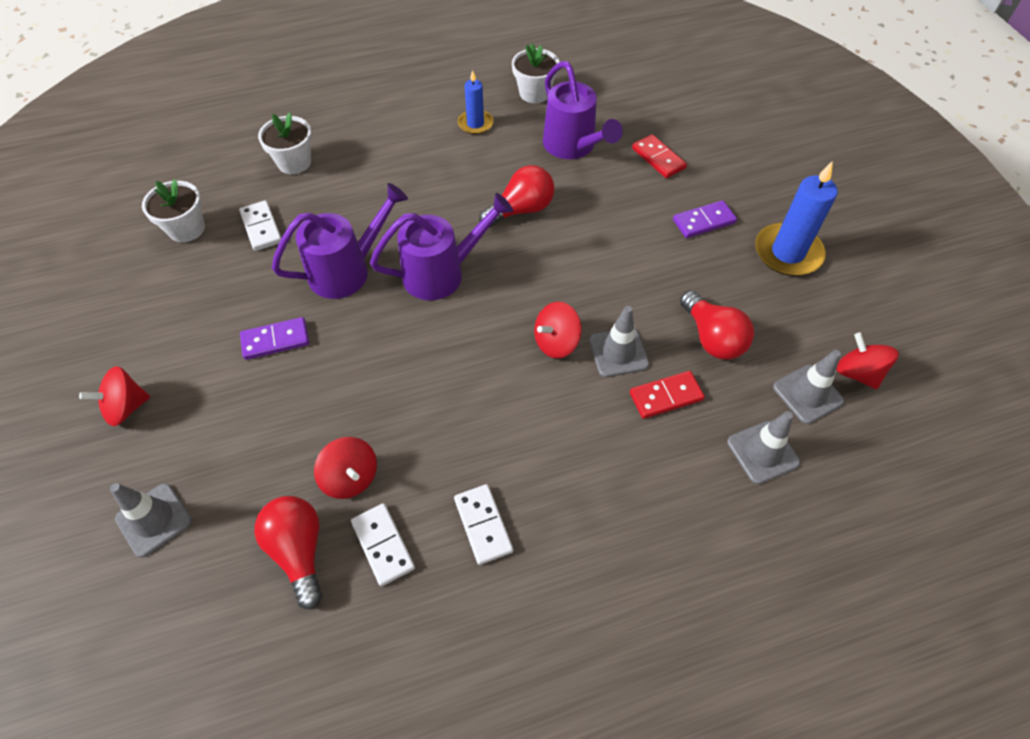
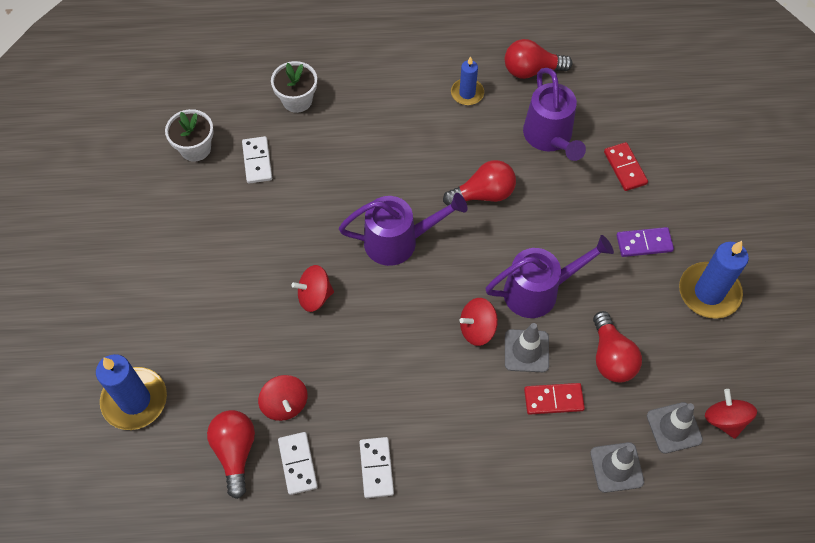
camera: 15 degrees right, 5 degrees up
(126, 407) = (126, 302): red spinning top -> red spinning top (314, 296)
(154, 520) = (135, 400): grey traffic cone -> blue candle
(275, 340) = (250, 271): purple domino -> none
(348, 270) = (321, 220): purple watering can -> purple watering can (539, 291)
(534, 93) = (531, 70): white flower pot -> red light bulb

